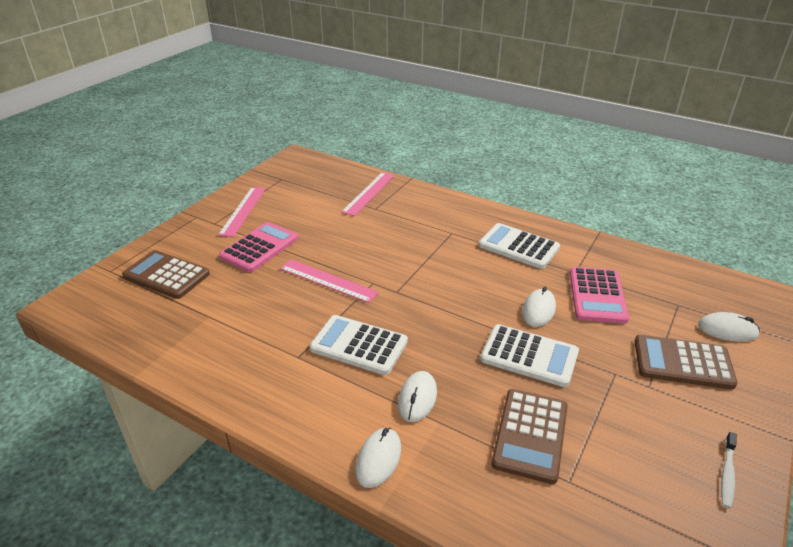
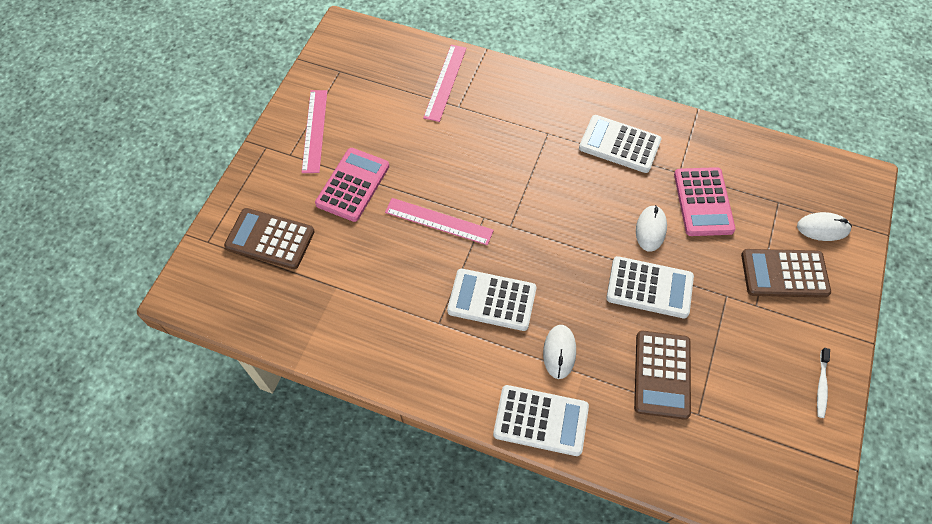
camera: 10 degrees left, 25 degrees up
(378, 459) = (541, 420): white mouse -> white calculator

